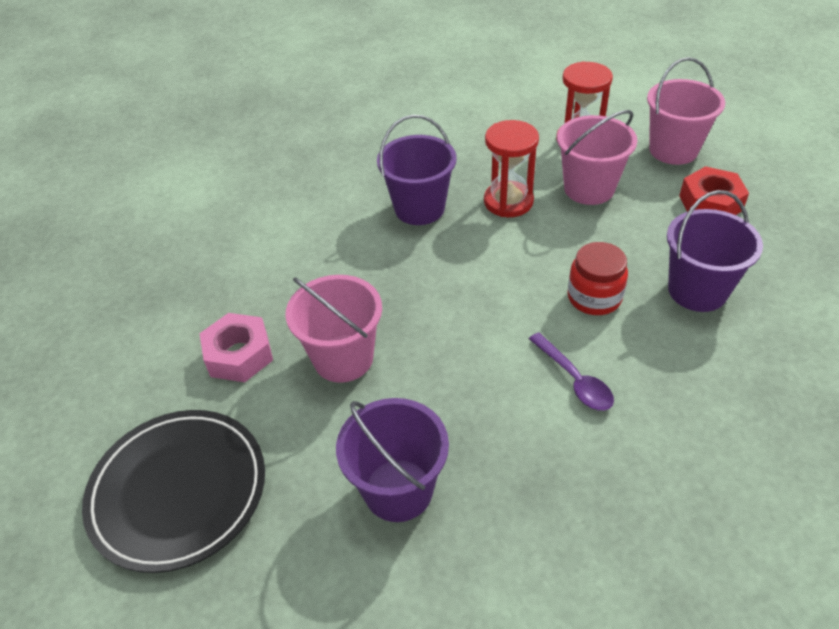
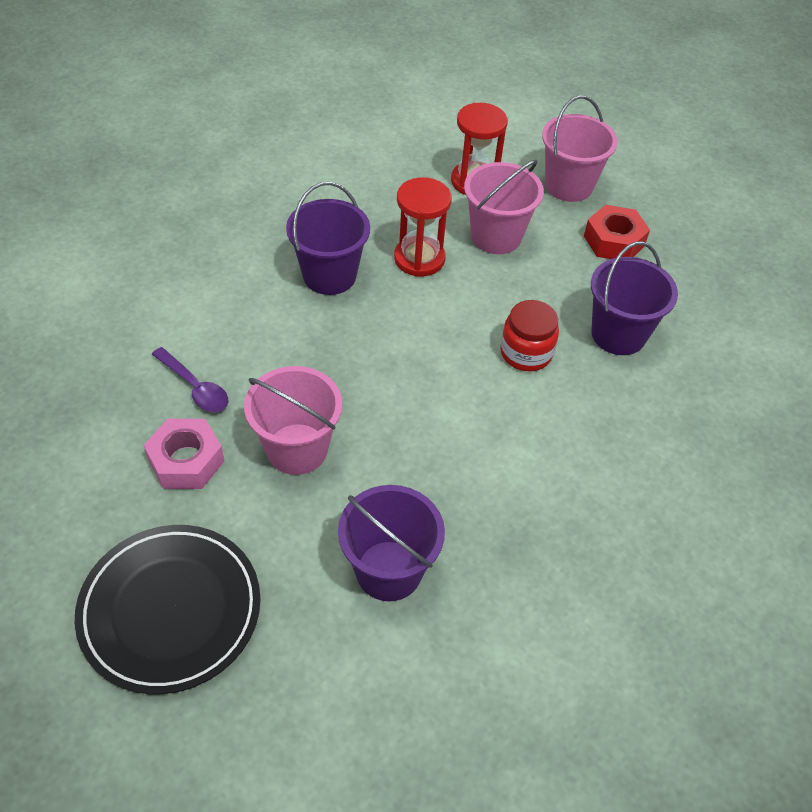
camera: 20 degrees left, 5 degrees up
(574, 380) = (525, 438): purple spoon -> purple spoon (195, 387)

